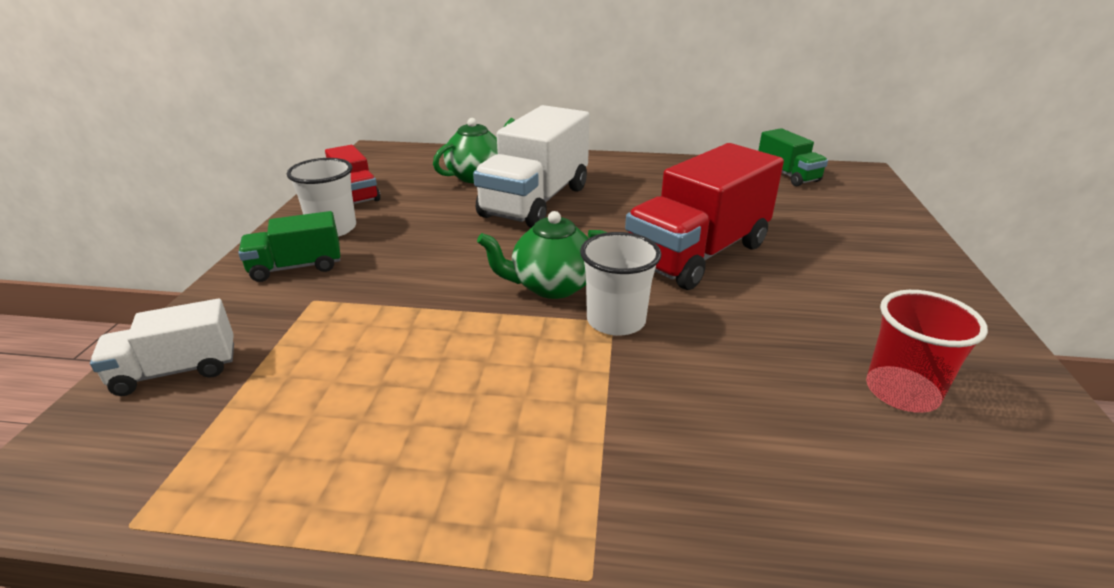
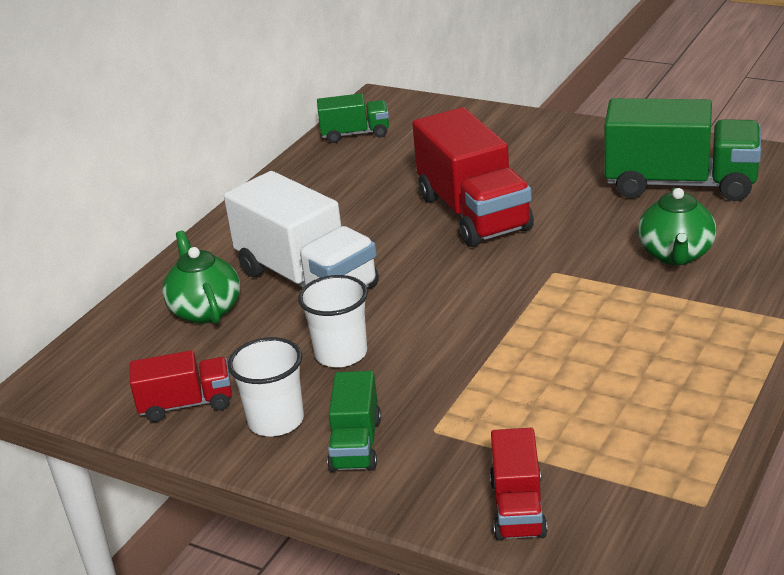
camera: 65 degrees left, 0 degrees up
(176, 371) = (518, 508): white truck -> red truck
(551, 286) = (485, 292): green teapot -> green teapot (676, 255)
(616, 321) = (553, 270): white cup -> white cup (341, 354)
(902, 392) = (680, 184): red cup -> green truck

